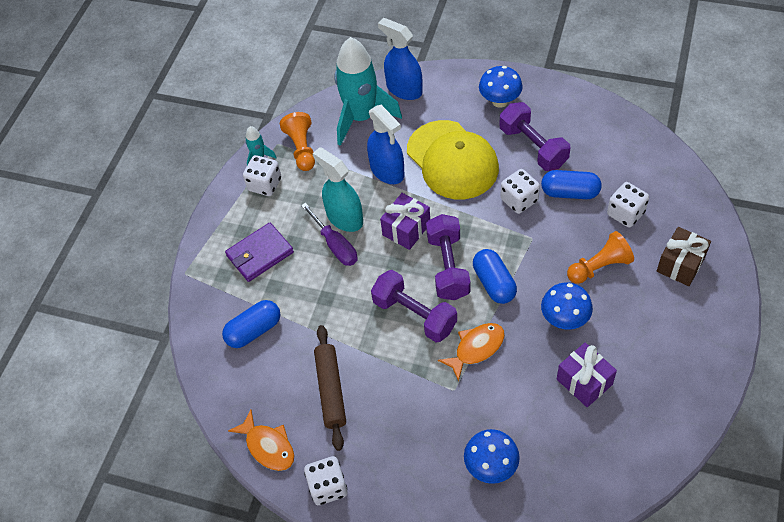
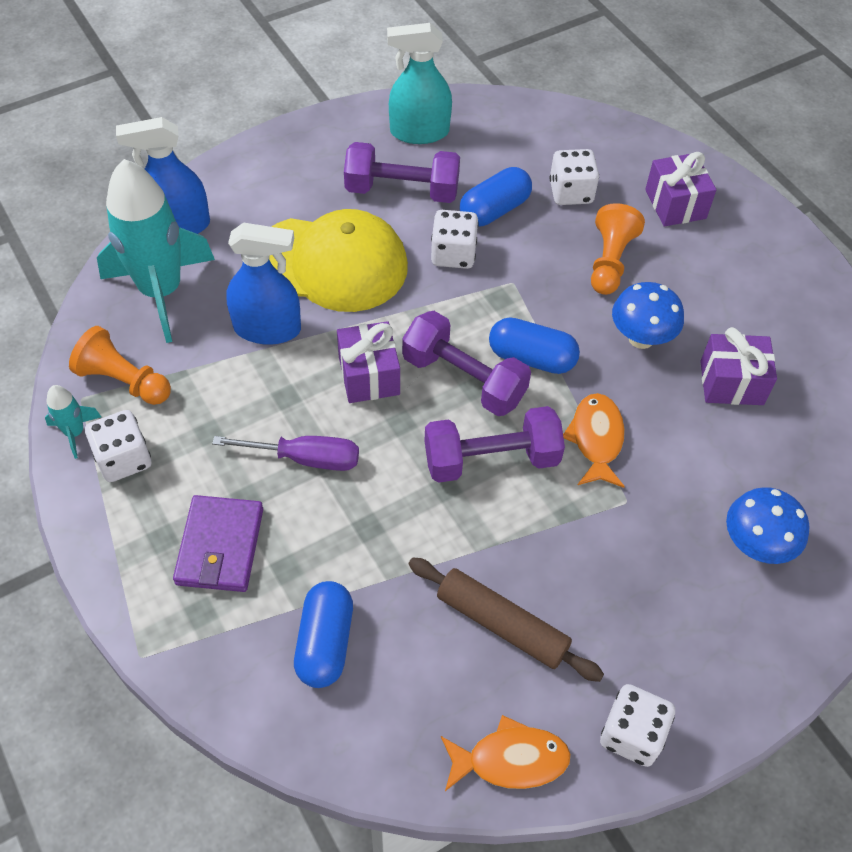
camera: 55 degrees left, 0 degrees up
(344, 218) = (279, 419): turquoise spray bottle -> turquoise spray bottle (419, 132)
(500, 101) = (308, 167): blue mushroom -> none
(680, 264) = (675, 204): brown gift -> purple gift

